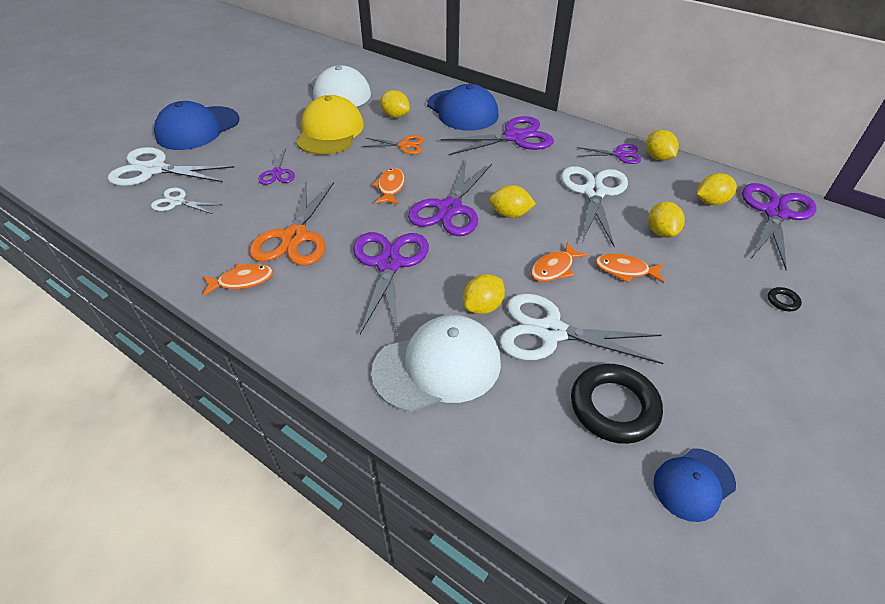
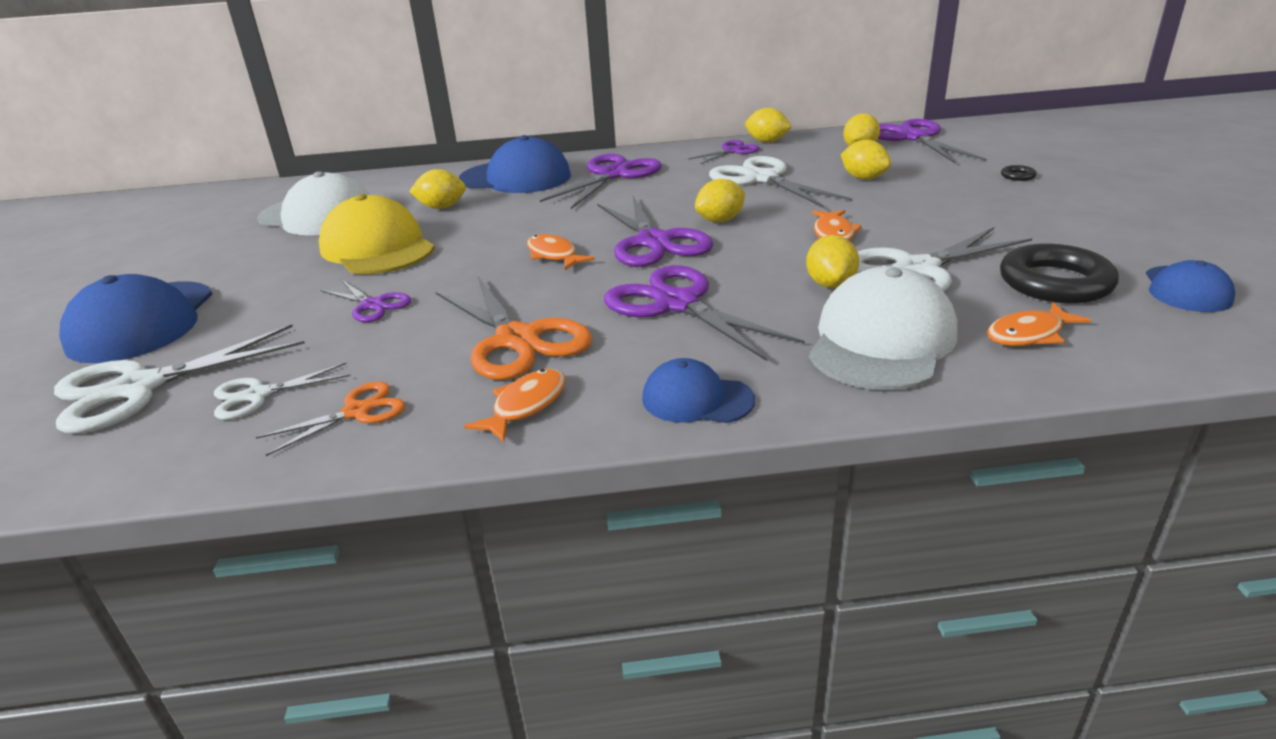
camera: 40 degrees left, 15 degrees down
(302, 332) = (697, 399): none -> blue cap
(404, 145) = (502, 222): orange scissors -> orange scissors (358, 412)
(625, 270) = (887, 209): orange fish -> orange fish (1029, 334)

